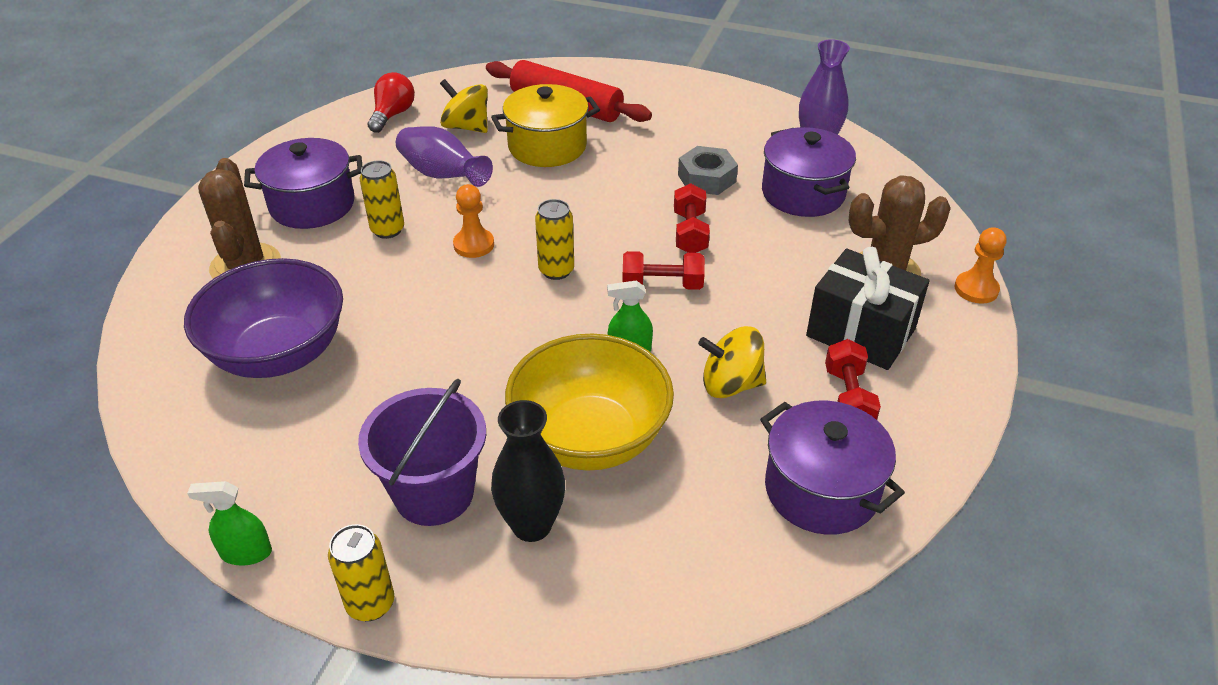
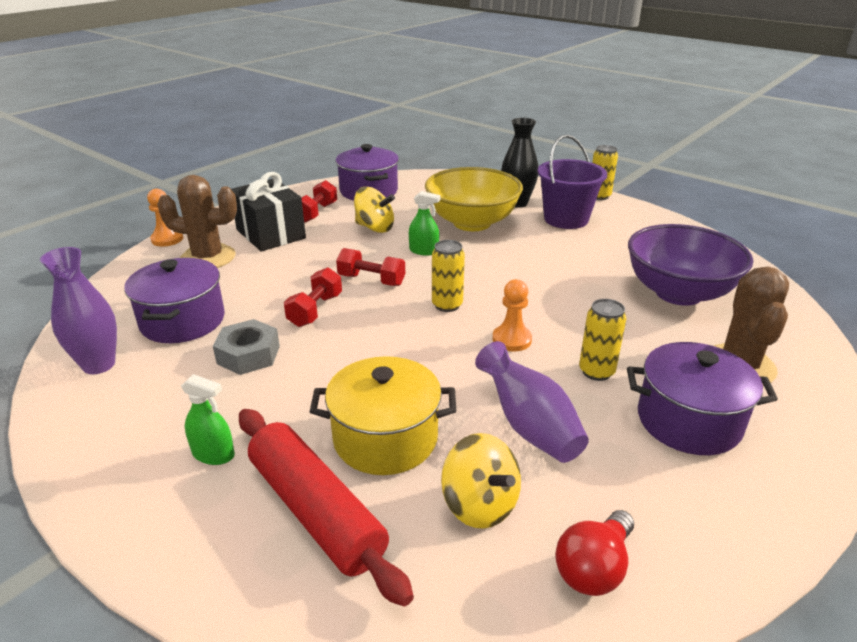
camera: 160 degrees left, 10 degrees down
(246, 552) = (666, 217): green spray bottle -> green spray bottle (213, 454)

